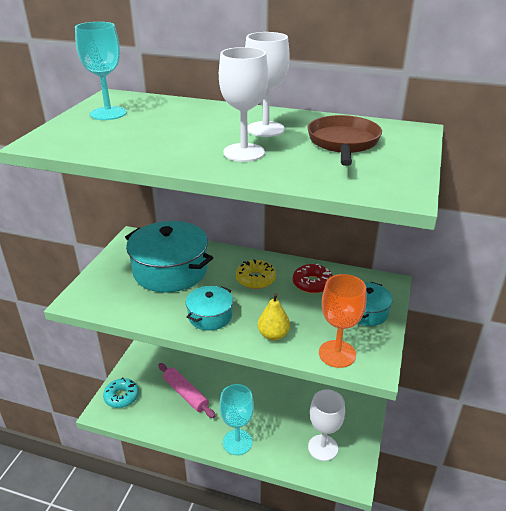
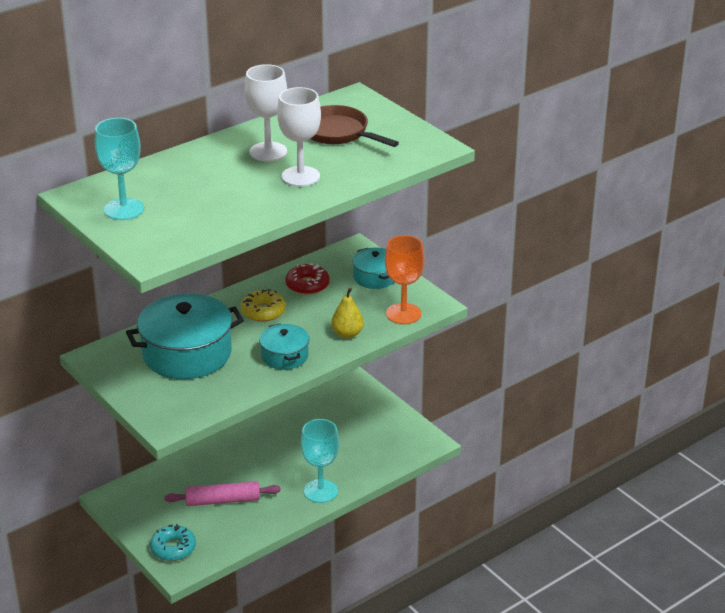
camera: 55 degrees left, 0 degrees up
(323, 448) = (382, 442): white goblet -> none

